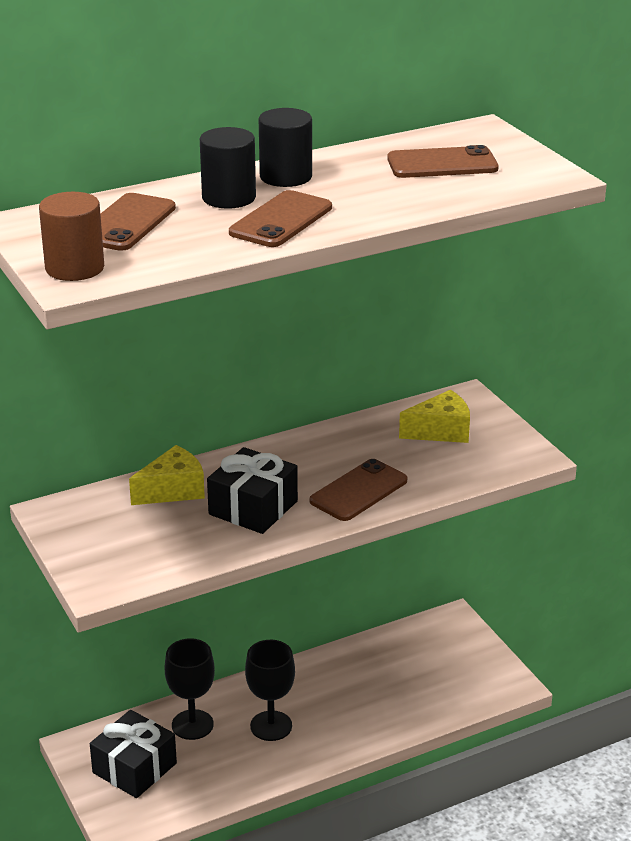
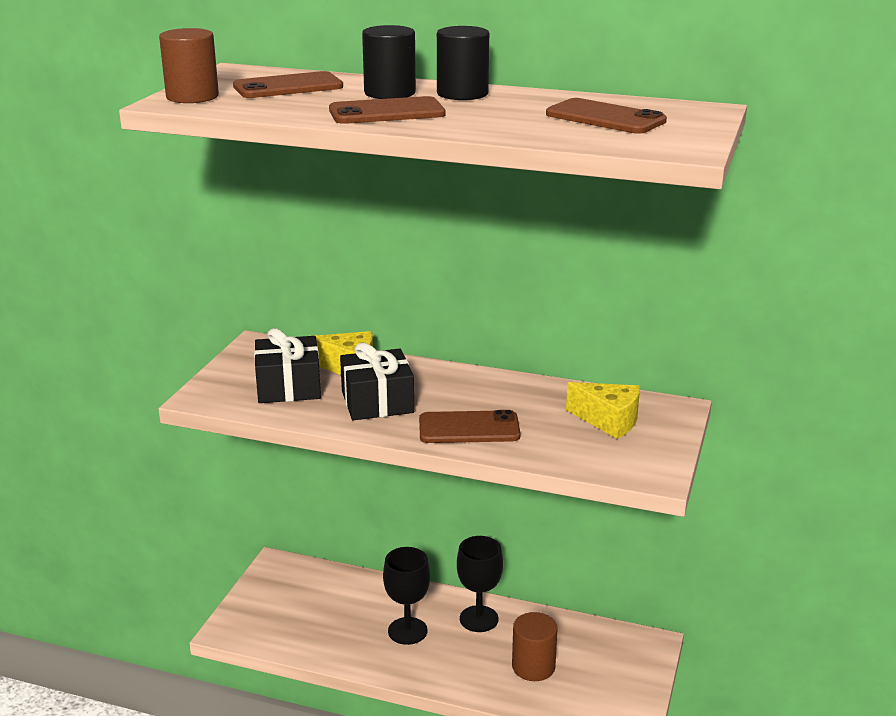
camera: 45 degrees right, 5 degrees down
(134, 768) = (287, 600): black gift -> black gift (288, 387)
(192, 725) = (360, 596): black goblet -> black goblet (479, 619)
(399, 690) = (533, 666): none -> brown cylinder

